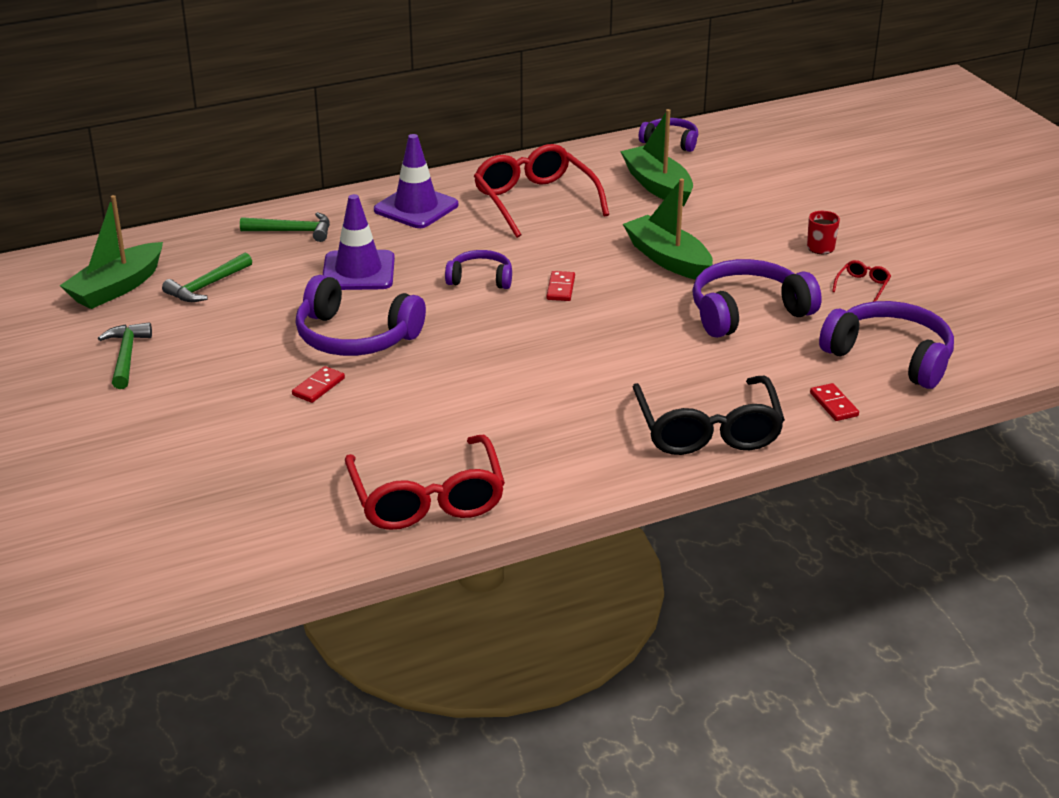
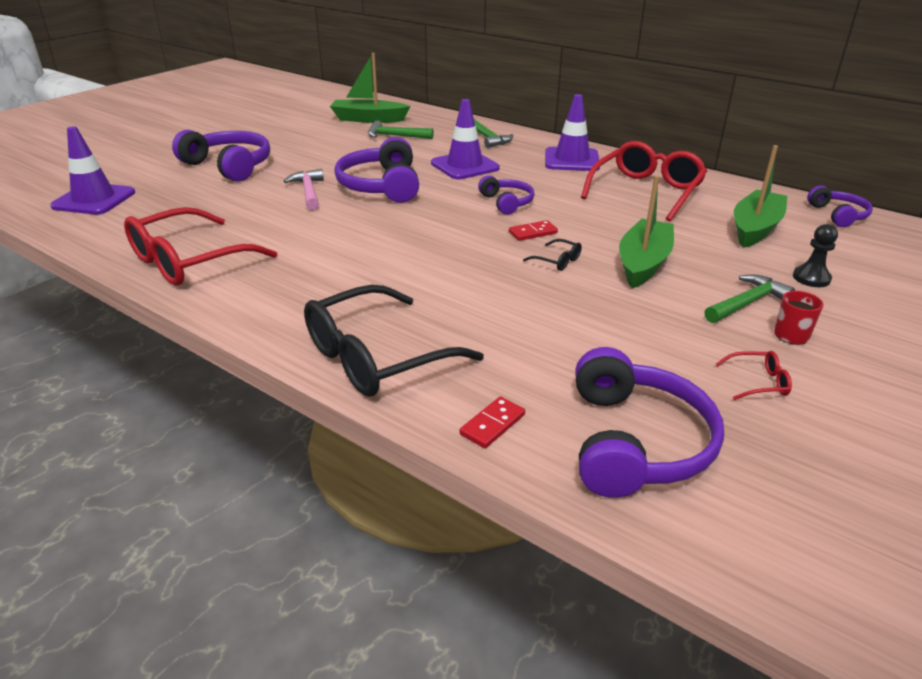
camera: 60 degrees right, 0 degrees up
(126, 356) = (298, 139): green hammer -> green hammer (747, 303)
(162, 548) = (94, 199): none -> purple traffic cone
(318, 387) = (308, 192): red domino -> pink hammer
(626, 296) = (557, 261): none -> black glasses
(747, 312) = (608, 325): purple headphones -> purple headphones (229, 166)
(754, 202) = (811, 278): none -> black pawn

